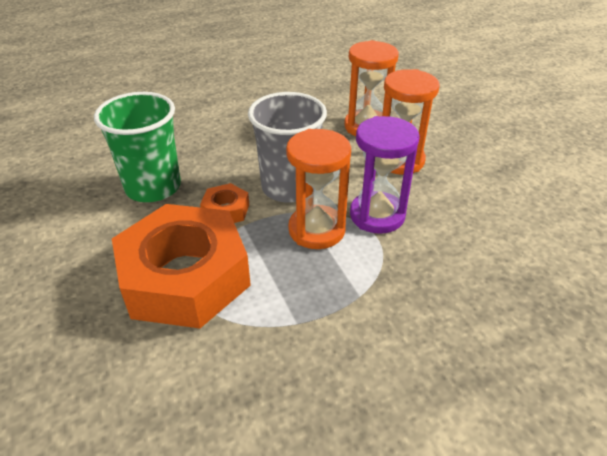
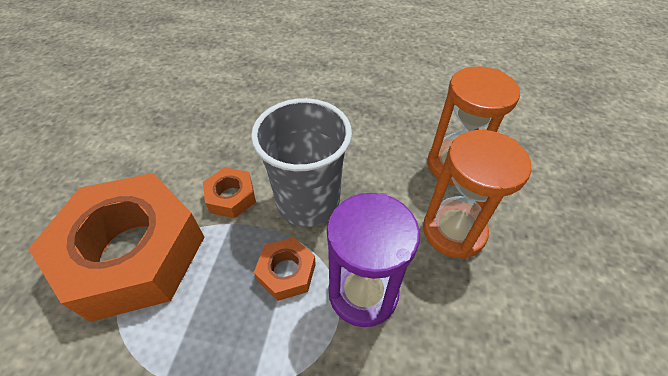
camera: 35 degrees right, 10 degrees up
(153, 187) = (201, 138): green cup -> none
(316, 230) = (286, 272): orange hourglass -> orange nut

